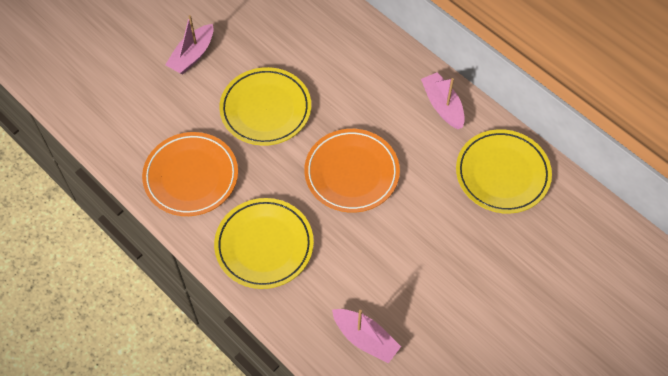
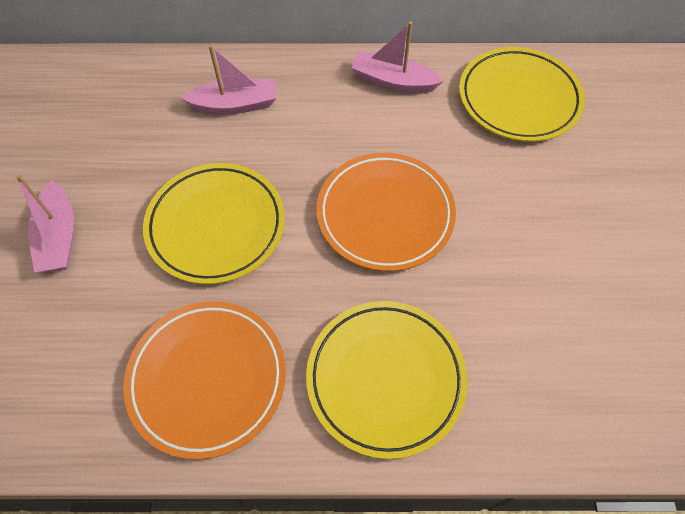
camera: 45 degrees left, 0 degrees up
(365, 338) = (608, 376): pink boat -> pink boat (235, 105)

